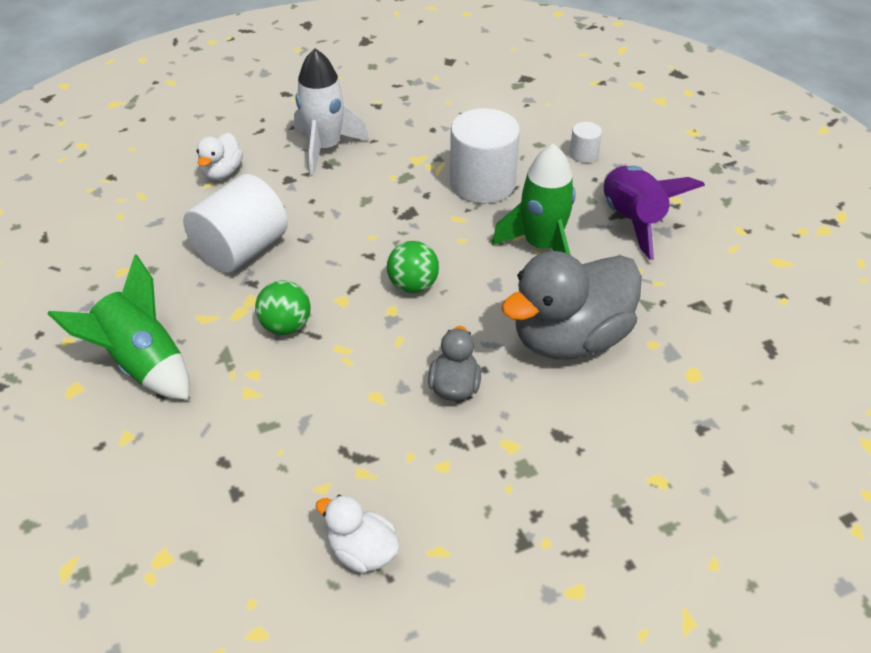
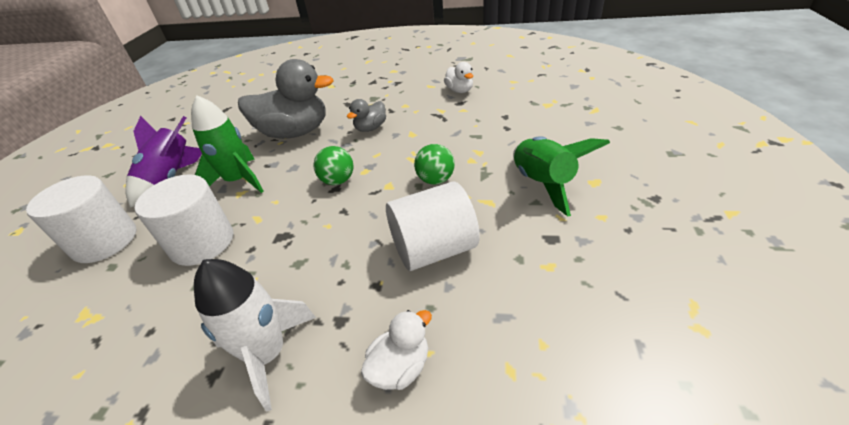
camera: 145 degrees left, 5 degrees down
(583, 154) = (105, 241): white cylinder -> white cylinder, size x2.21

